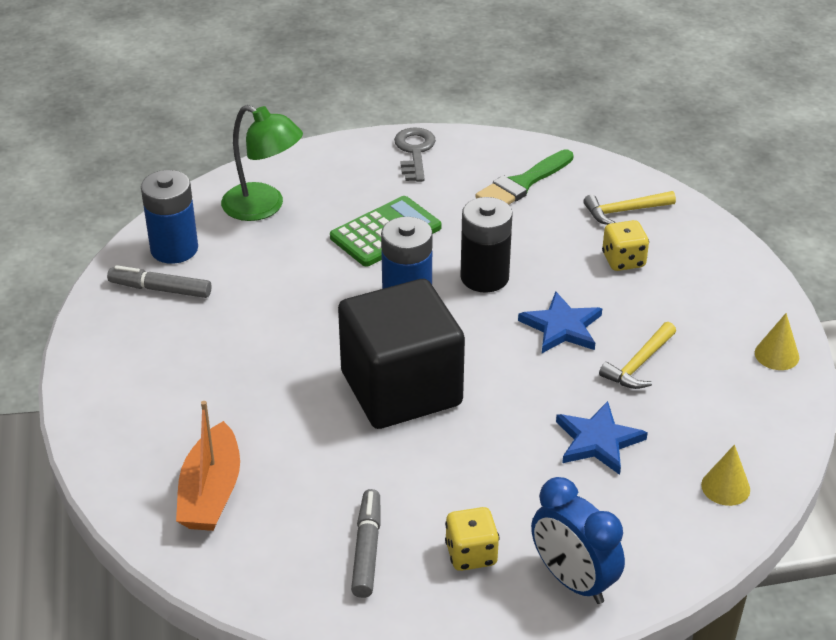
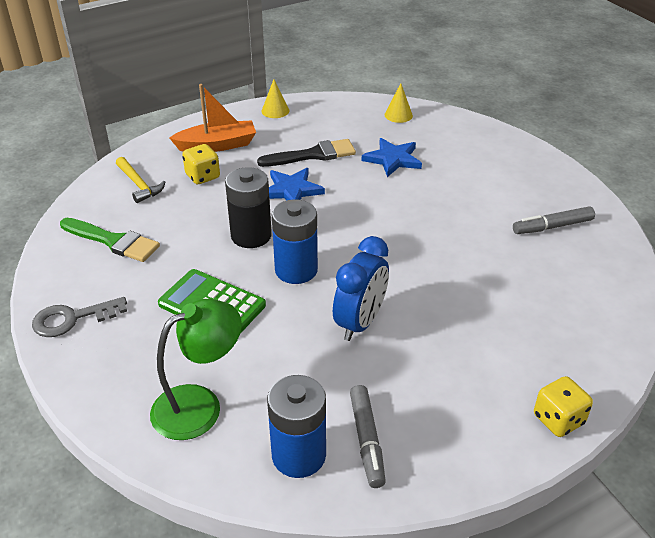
camera: 110 degrees left, 0 degrees up
(211, 492) = (571, 312): orange boat -> orange boat (217, 145)
(263, 207) = (199, 405): green lamp -> green lamp turned 45 degrees clockwise
(401, 388) = (401, 248): black cube -> none
(471, 554) = (519, 187): yellow dice -> yellow dice (558, 419)
(573, 581) = (506, 151): blue clock -> blue clock (360, 322)
(639, 364) = (313, 155): yellow hammer -> black brush

